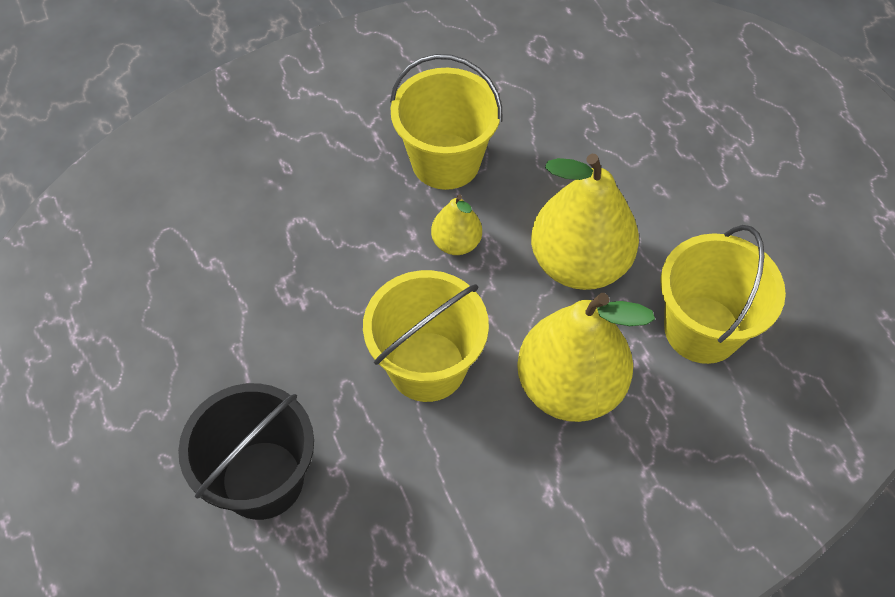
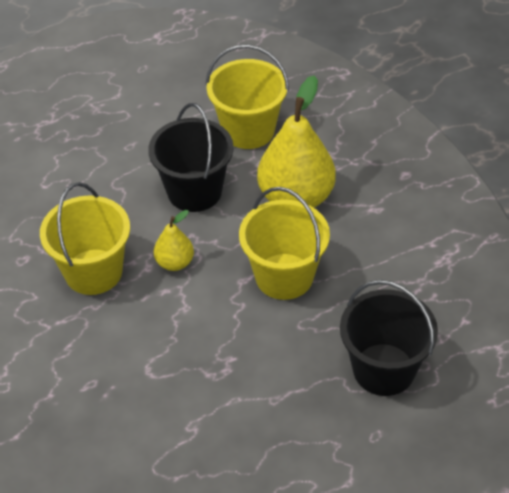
camera: 90 degrees left, 10 degrees down
(579, 263) = (194, 191): yellow pear -> black bucket

